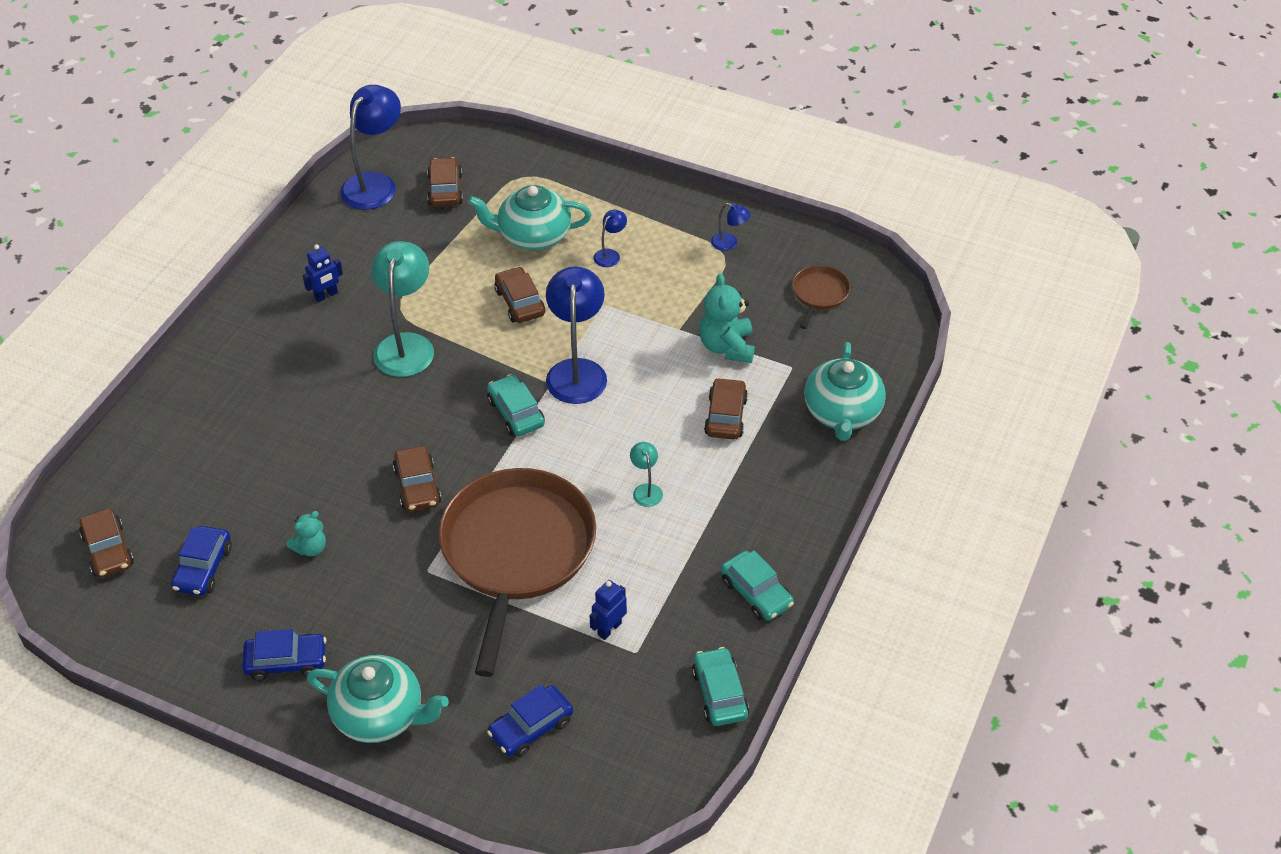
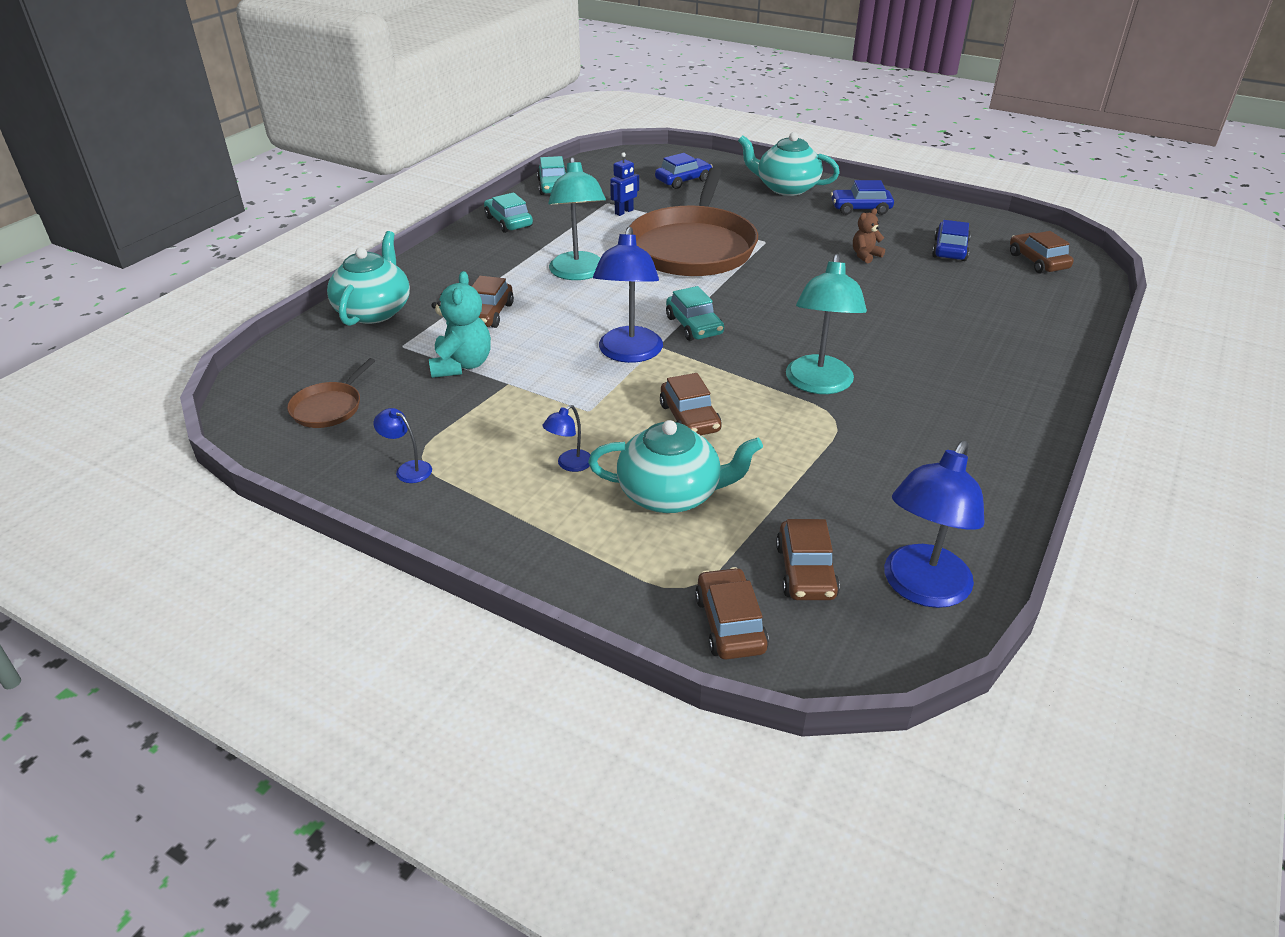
camera: 175 degrees left, 10 degrees down
(310, 548) = (865, 255): turquoise teddy bear -> brown teddy bear
(326, 295) = (932, 438): blue robot -> none
(417, 486) = (783, 284): brown car -> brown car (730, 624)
(646, 490) = (578, 273): turquoise lamp -> turquoise lamp, size x2.17

